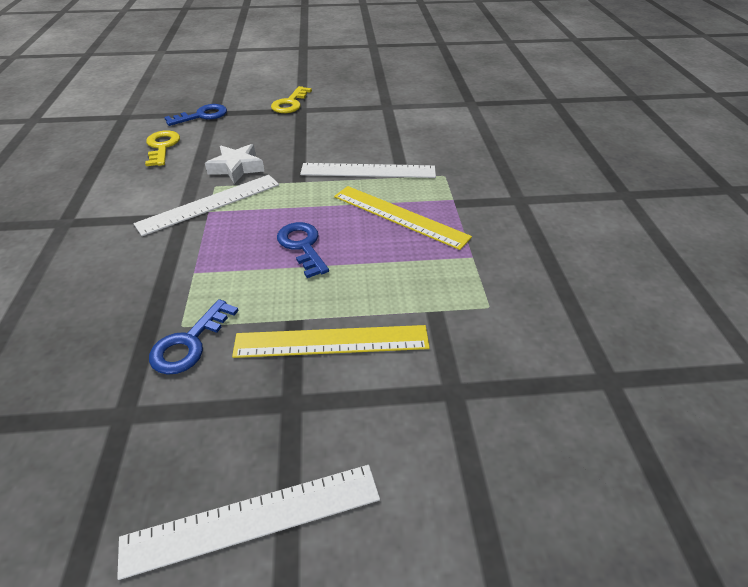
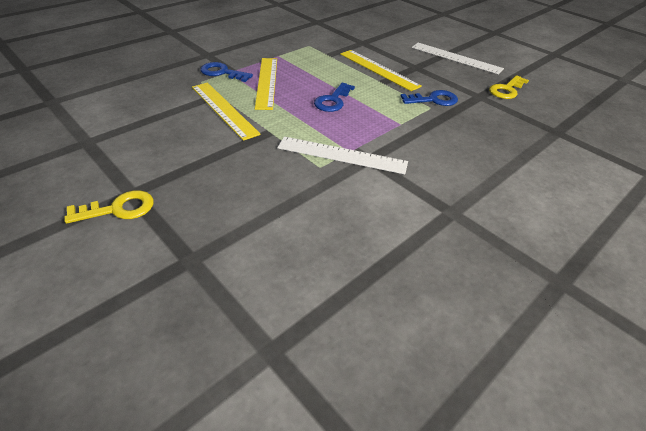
camera: 130 degrees left, 0 degrees up
(162, 147) = (300, 244): yellow key -> yellow key (506, 90)
(202, 116) = (205, 264): blue key -> blue key (222, 72)
(237, 168) = (284, 170): white star -> none
(368, 171) = (224, 109): white ruler -> yellow ruler

